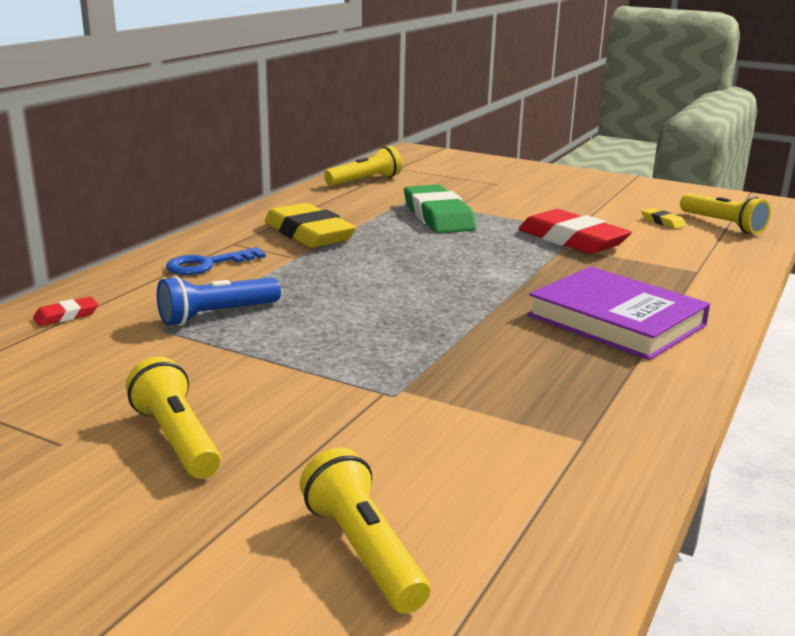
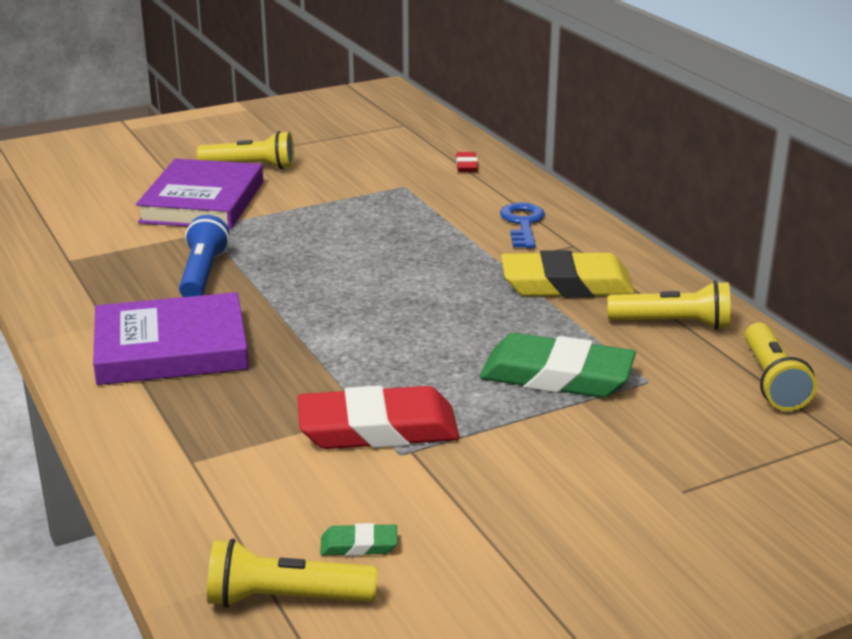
camera: 125 degrees right, 5 degrees up
(216, 315) = (405, 206): blue flashlight -> blue flashlight (203, 274)
(330, 425) = (202, 202): none -> purple book
(363, 551) = (93, 182): yellow flashlight -> yellow flashlight (673, 324)
(662, 222) = (359, 545): yellow eraser -> green eraser

